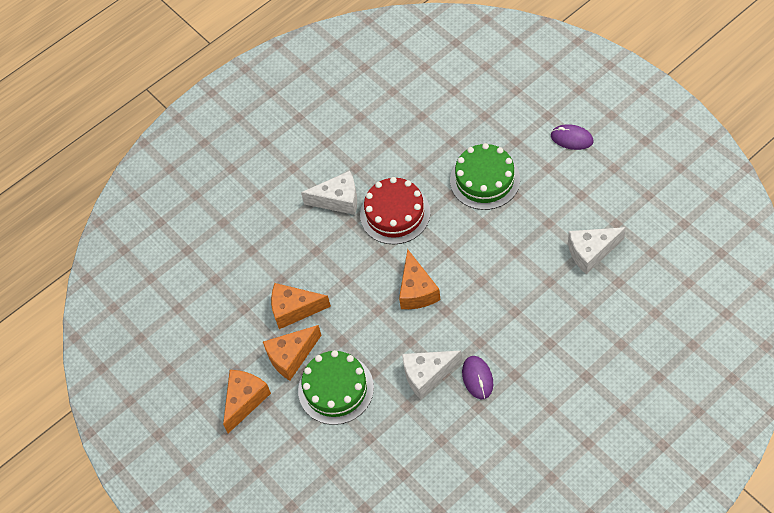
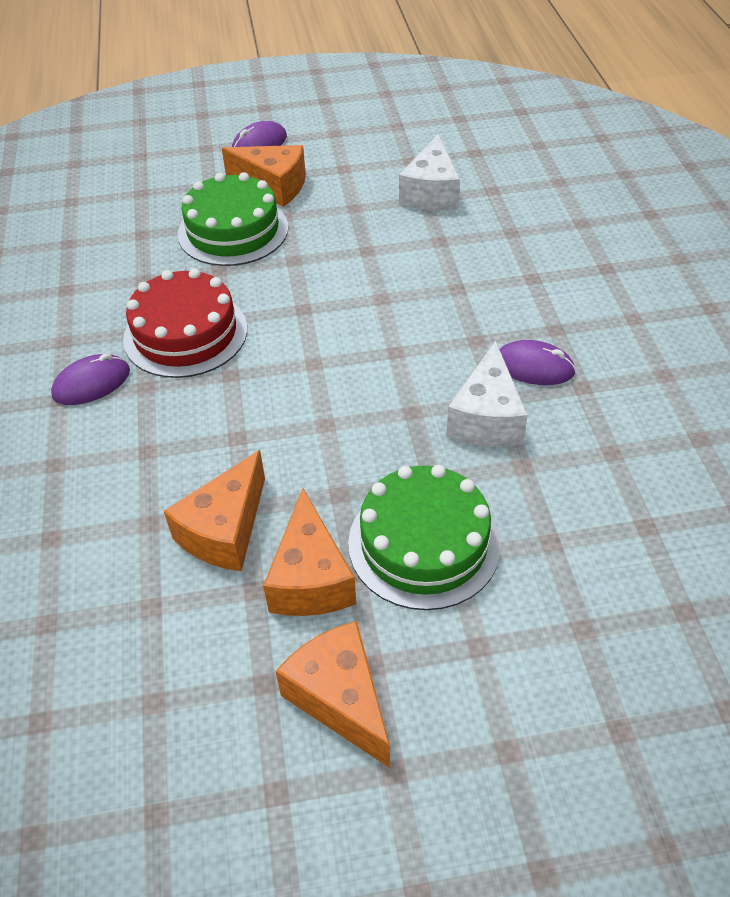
camera: 65 degrees left, 10 degrees down
(338, 200) = (92, 383): white cheese -> purple mouse
(417, 290) = (334, 366): orange cheese -> orange cheese (273, 186)

